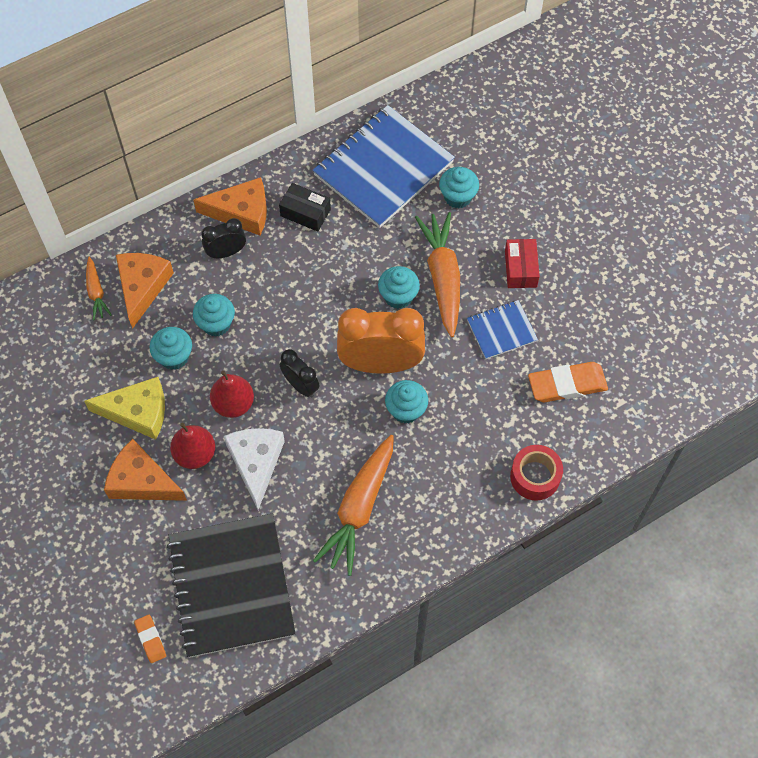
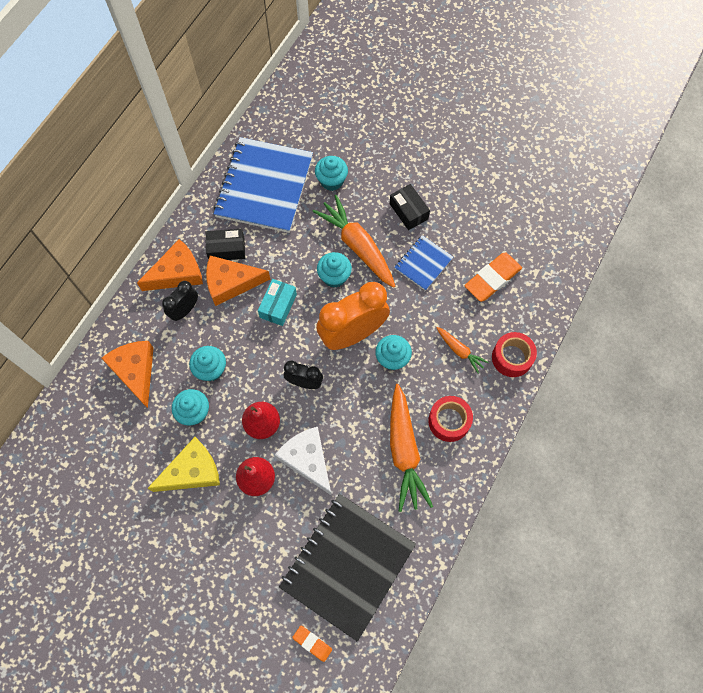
camera: 30 degrees left, 5 degrees up
(96, 292) = (101, 395): orange carrot -> orange carrot (460, 351)
(142, 481) = (229, 523): orange cheese -> orange cheese (231, 283)
(231, 586) = (347, 565): black notebook -> black notebook turned 75 degrees clockwise
(322, 296) = (278, 306): none -> turquoise box
(425, 504) = (449, 421): none -> red tape
(520, 269) = (408, 211): red box -> black box

